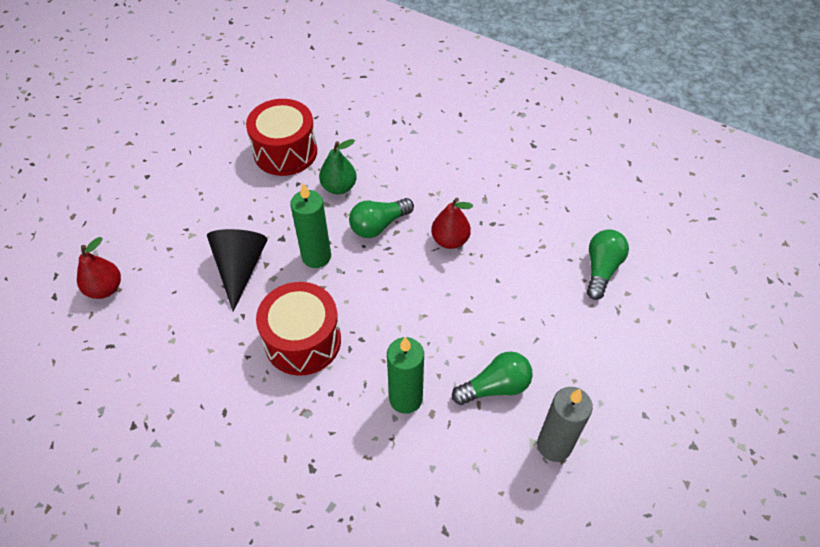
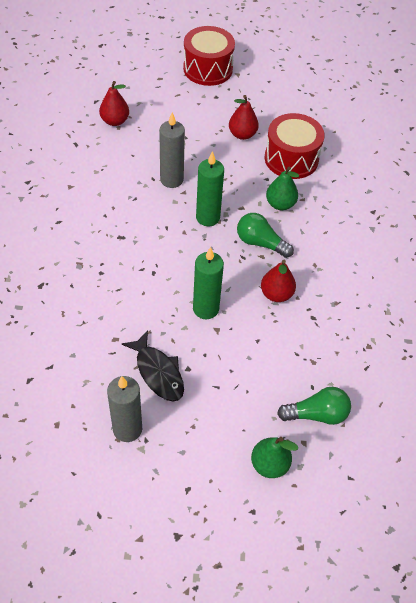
camera: 60 degrees right, 0 degrees up
(221, 177) = (242, 134): none -> red pear
(240, 268) = (171, 180): black cone -> grey candle
(303, 341) = (133, 239): red drum -> red drum (208, 69)
(406, 398) = (119, 318): green candle -> green candle (206, 309)
(495, 387) = (158, 372): green light bulb -> black fish
(641, 331) = (269, 464): none -> green pear

